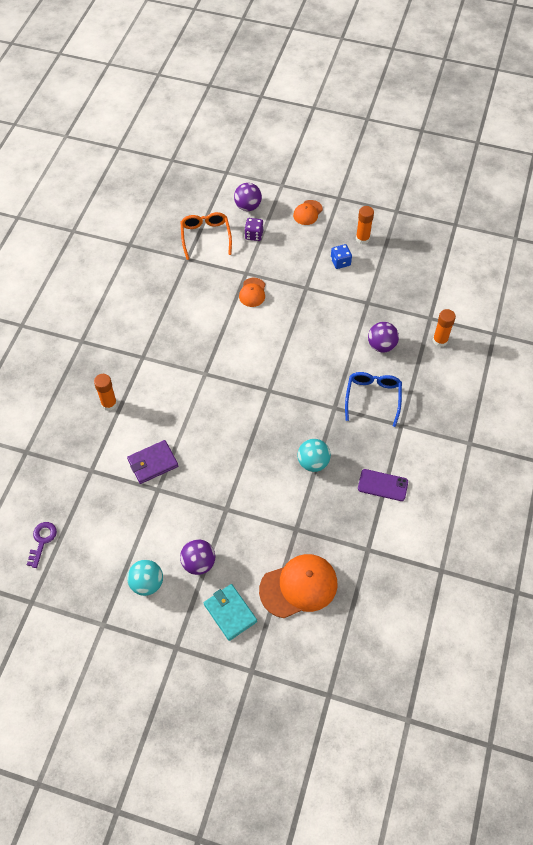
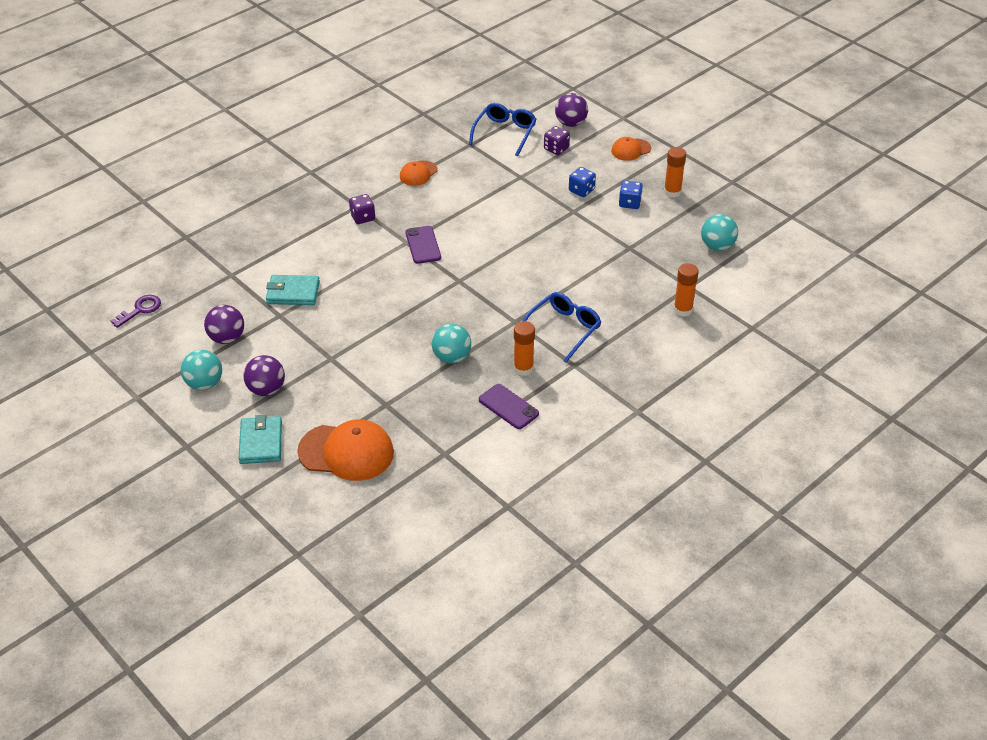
camera: 30 degrees right, 15 degrees down
(109, 404) = (293, 230): orange glue stick -> orange glue stick (523, 368)
(153, 463) = (293, 293): purple wallet -> turquoise wallet
(155, 366) = (362, 217): none -> purple dice
(205, 236) = (505, 133): orange glasses -> blue glasses
(219, 370) = (423, 245): none -> purple phone
(252, 292) = (513, 195): orange cap -> orange cap (418, 173)
(298, 266) = (581, 190): none -> blue dice
(381, 345) = (612, 289): purple ball -> purple ball (227, 338)
(425, 273) = (717, 246): none -> turquoise ball

